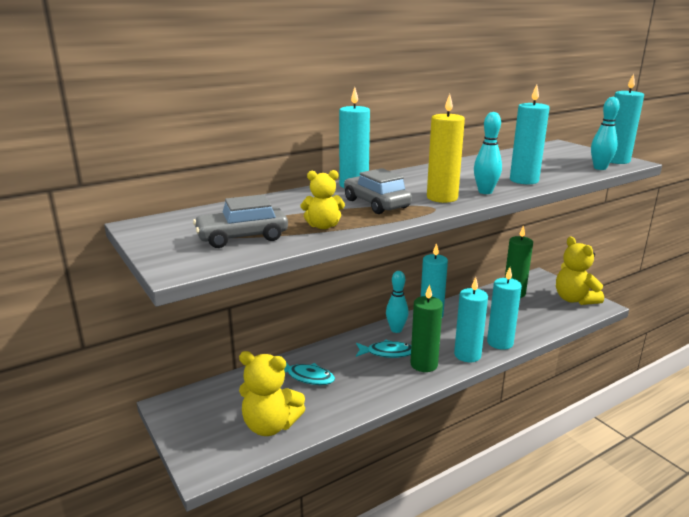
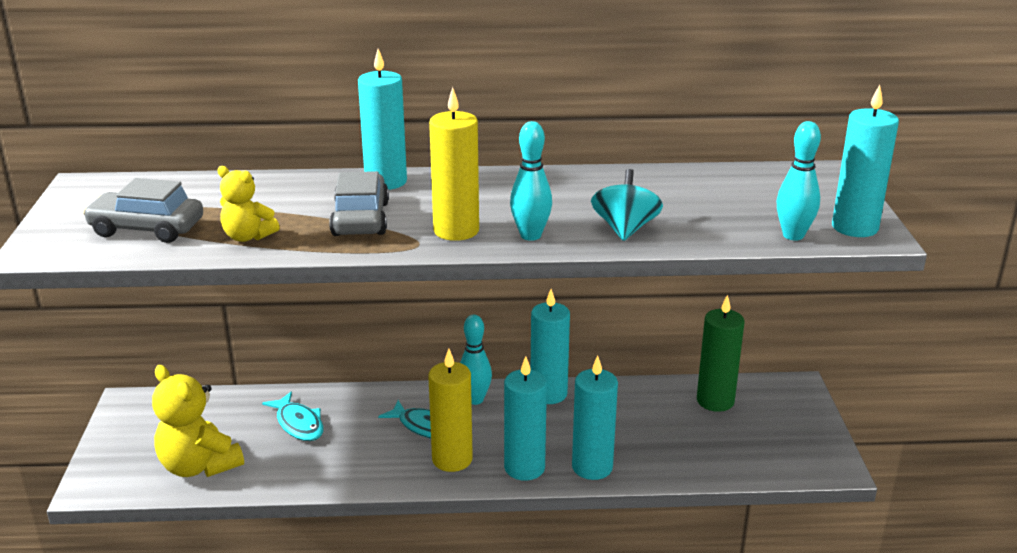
camera: 30 degrees right, 5 degrees up
(424, 364) = (452, 459): green candle -> yellow candle
(524, 180) = (625, 229): turquoise candle -> turquoise spinning top
(574, 299) = (800, 442): yellow teddy bear -> none

